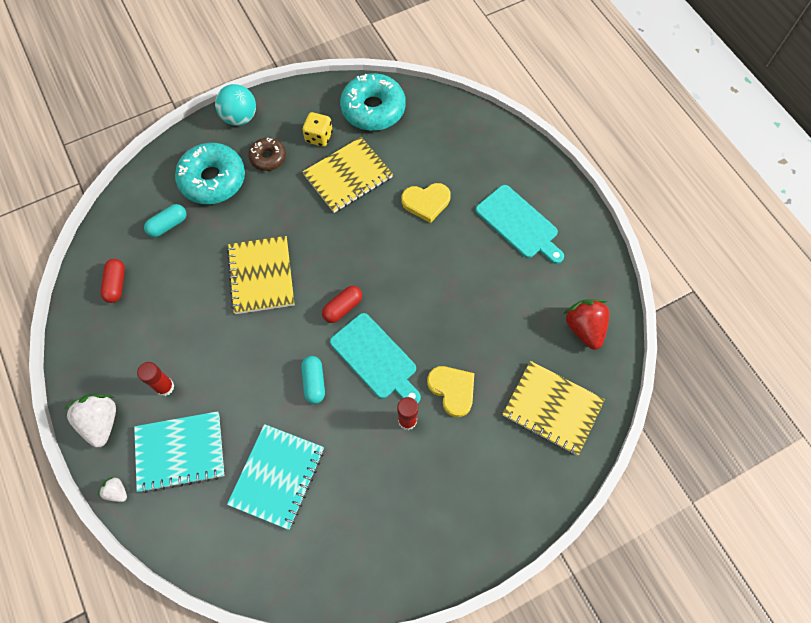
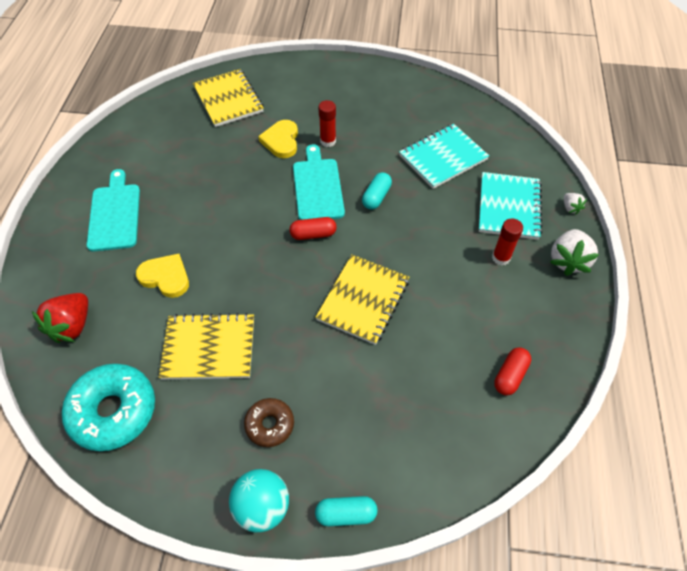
camera: 145 degrees left, 10 degrees down
(168, 225) = (425, 410): turquoise capsule -> turquoise capsule (346, 514)
(180, 452) = (508, 207): turquoise notebook -> turquoise notebook turned 75 degrees clockwise
(213, 180) = (347, 436): turquoise donut -> none
(319, 137) = (198, 415): yellow dice -> none
(584, 328) = (156, 126): red strawberry -> red strawberry (72, 326)

